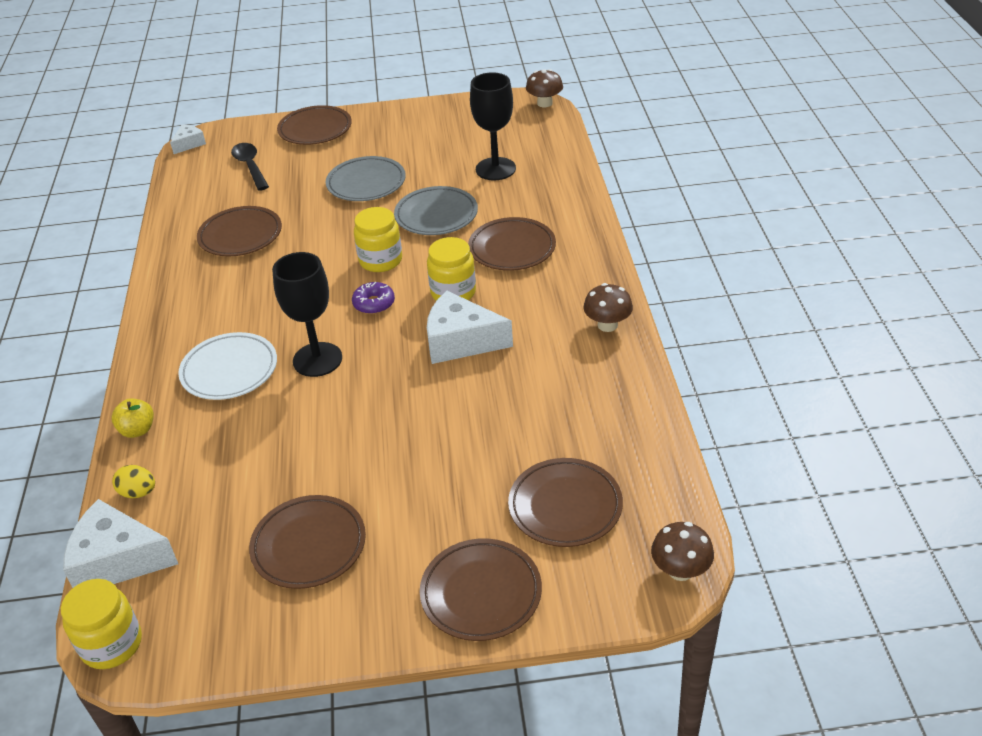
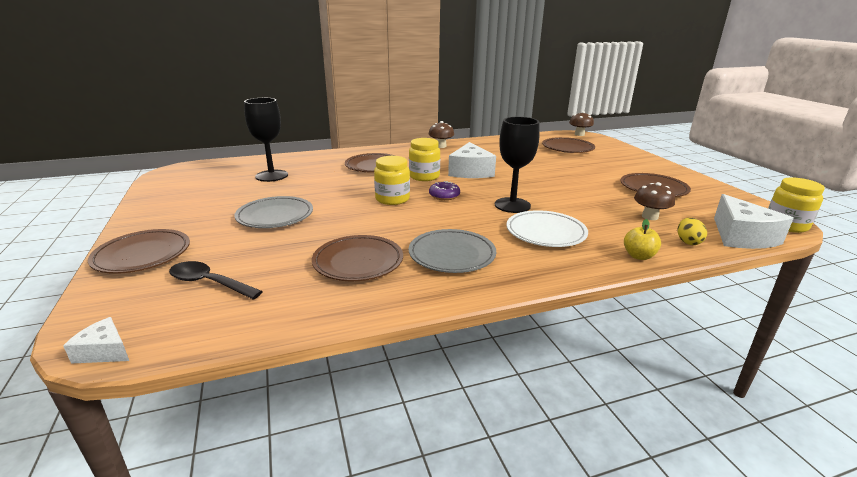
camera: 105 degrees left, 15 degrees down
(250, 166) = (209, 283): black spoon -> black spoon turned 60 degrees clockwise
(436, 215) = (332, 188): grey plate -> grey plate (452, 255)
(481, 593) = (630, 157): brown plate -> none
(544, 103) = (177, 168): brown mushroom -> brown mushroom (650, 217)

